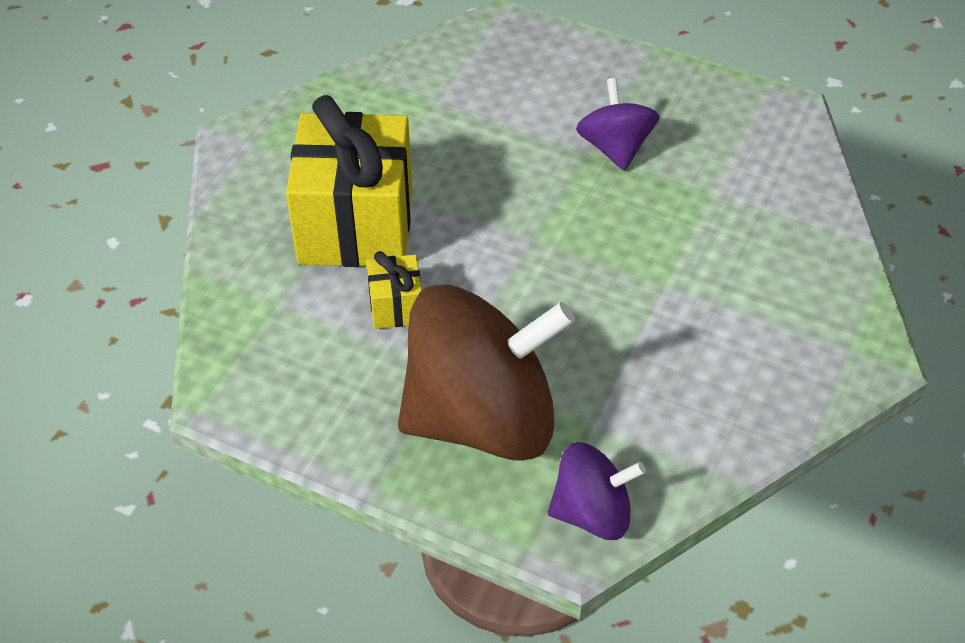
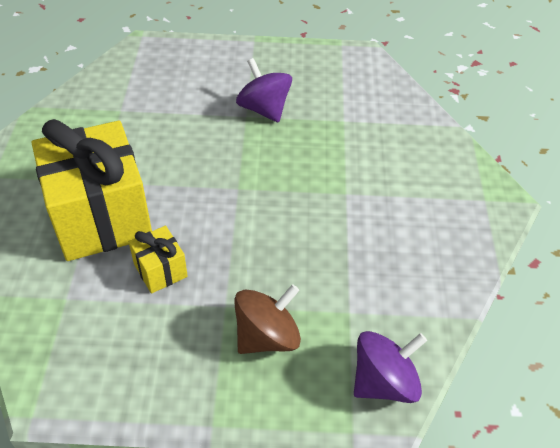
camera: 25 degrees left, 0 degrees up
(482, 418) = (267, 336): brown spinning top -> brown spinning top, size x0.50

